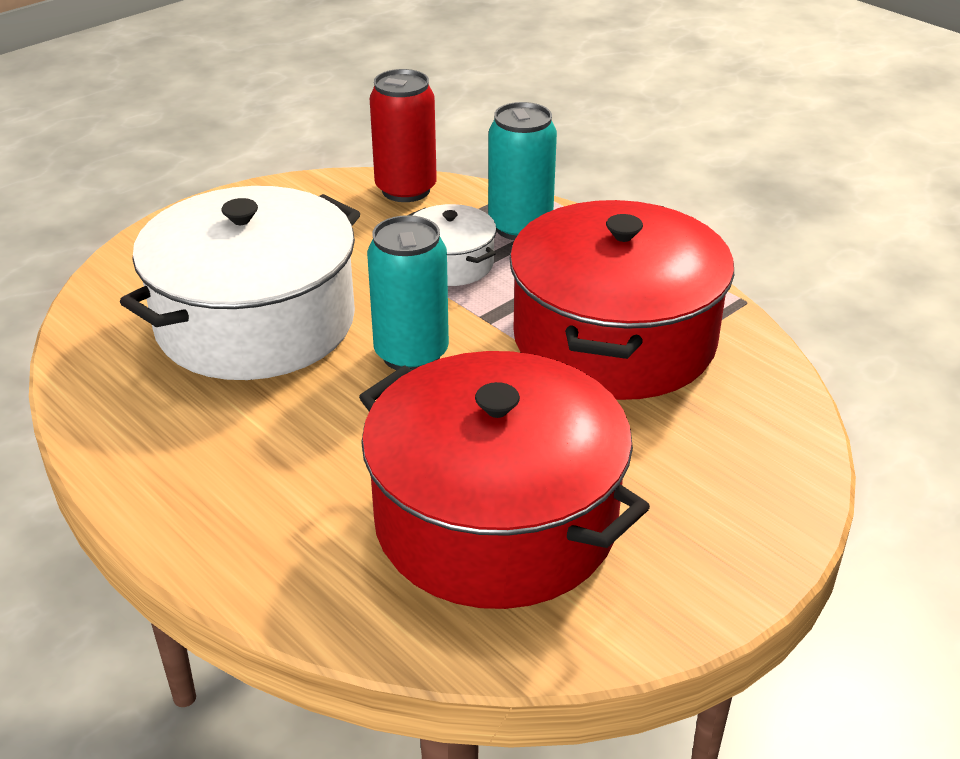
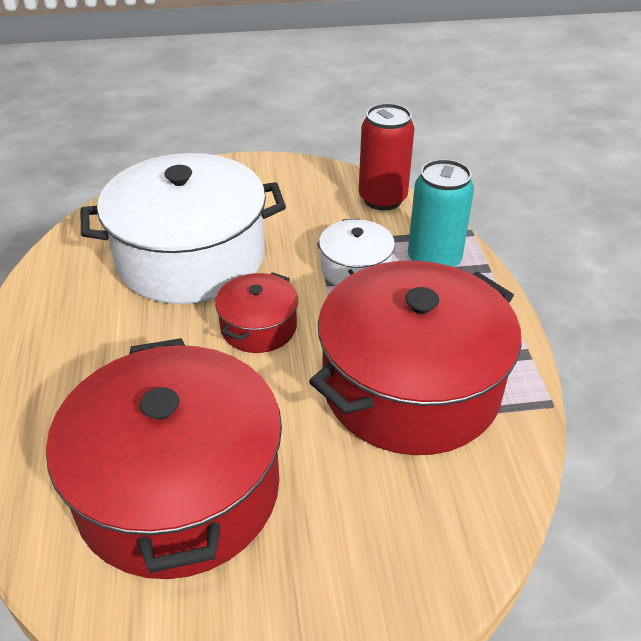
camera: 35 degrees right, 5 degrees up
(411, 354) = (258, 327): turquoise can -> red pot

